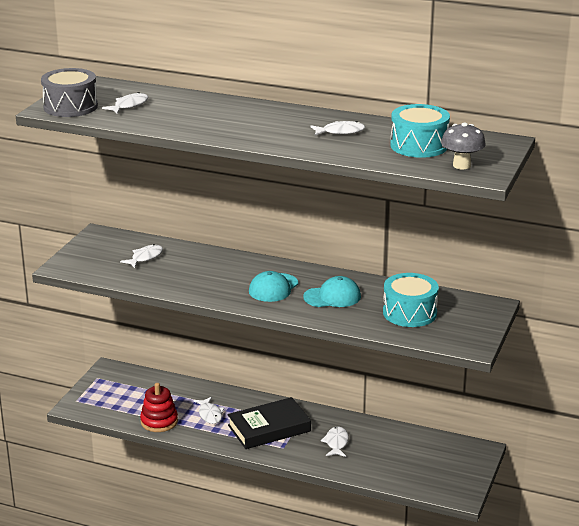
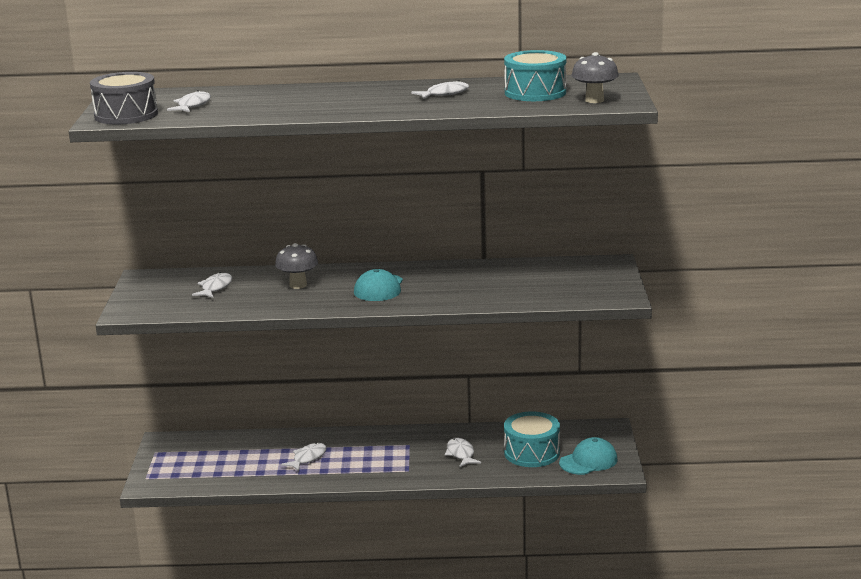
camera: 20 degrees left, 5 degrees down
(159, 421) = (256, 477): red stacking toy -> none
(210, 414) = (307, 458): white fish -> white fish turned 105 degrees counterclockwise
(211, 270) = (298, 285): none -> grey mushroom
(269, 428) = (380, 456): black book -> none
(332, 297) = (447, 284): turquoise cap -> turquoise cap (588, 461)
(409, 313) = (537, 283): turquoise drum -> turquoise drum (532, 453)

